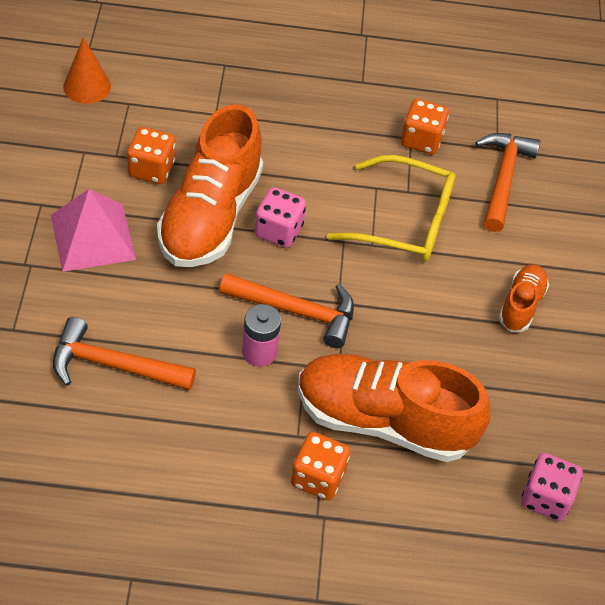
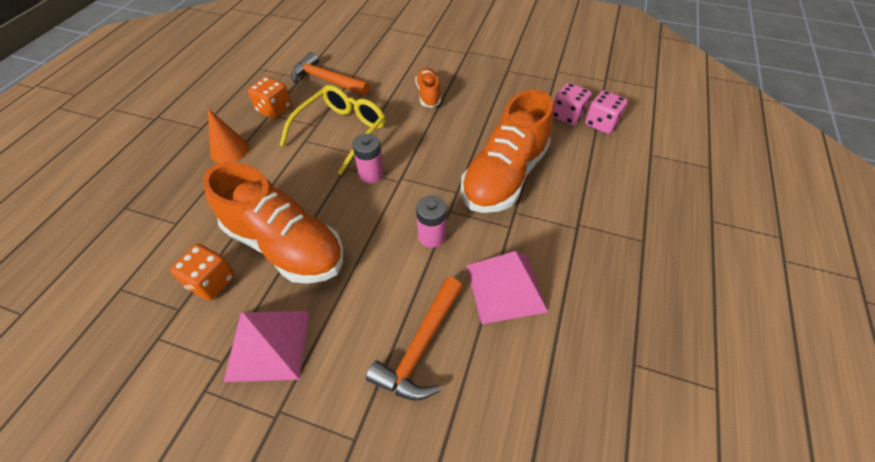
camera: 70 degrees left, 0 degrees up
(87, 86) = (73, 323): orange cone -> orange cone (229, 150)
(204, 438) = (505, 288): none -> pink pyramid
(278, 230) = (320, 203): pink dice -> pink dice (601, 123)
(296, 311) = (400, 206): orange hammer -> none
(318, 477) = (546, 221): orange dice -> none
(340, 270) = (371, 174): none -> pink battery
(521, 305) = (428, 95): orange shoe -> orange shoe turned 45 degrees clockwise

